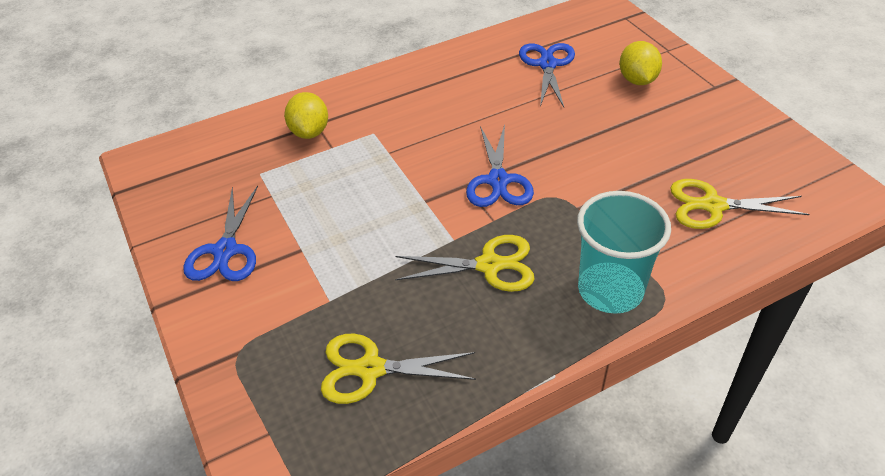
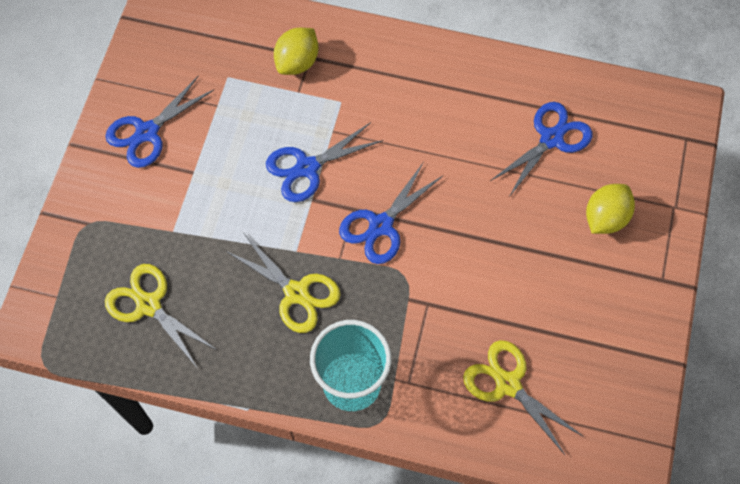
camera: 40 degrees right, 20 degrees up
(396, 185) = (307, 168): none -> blue scissors

